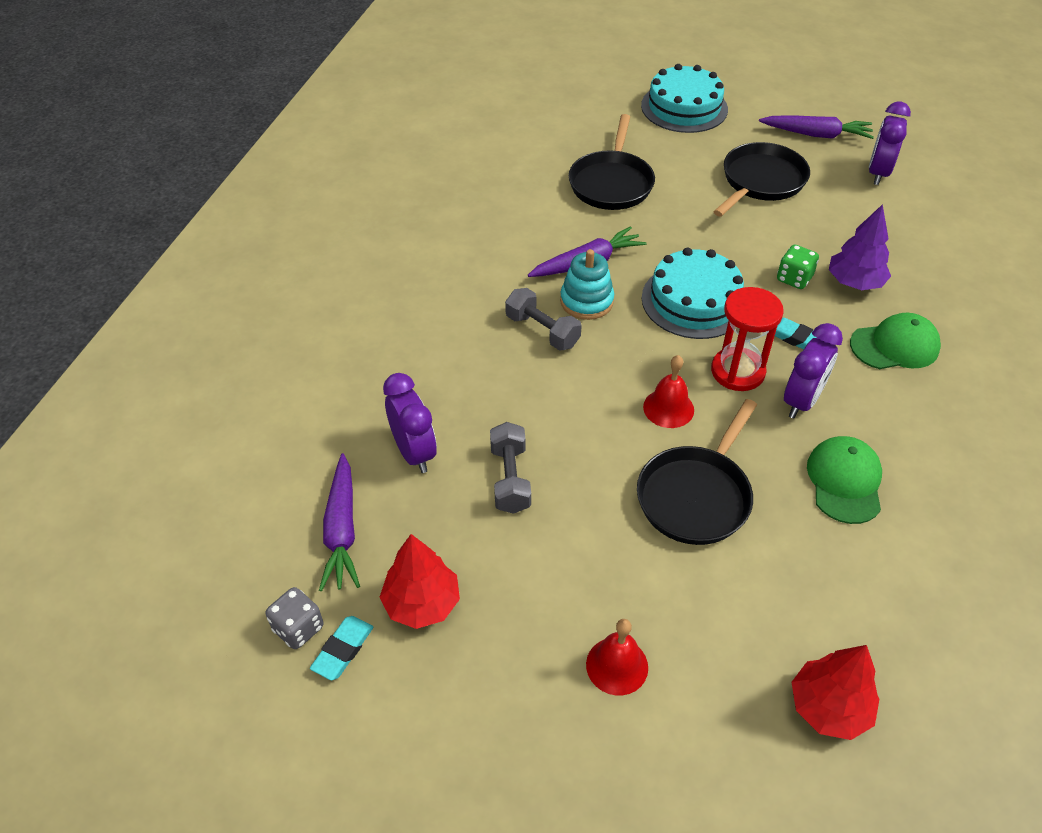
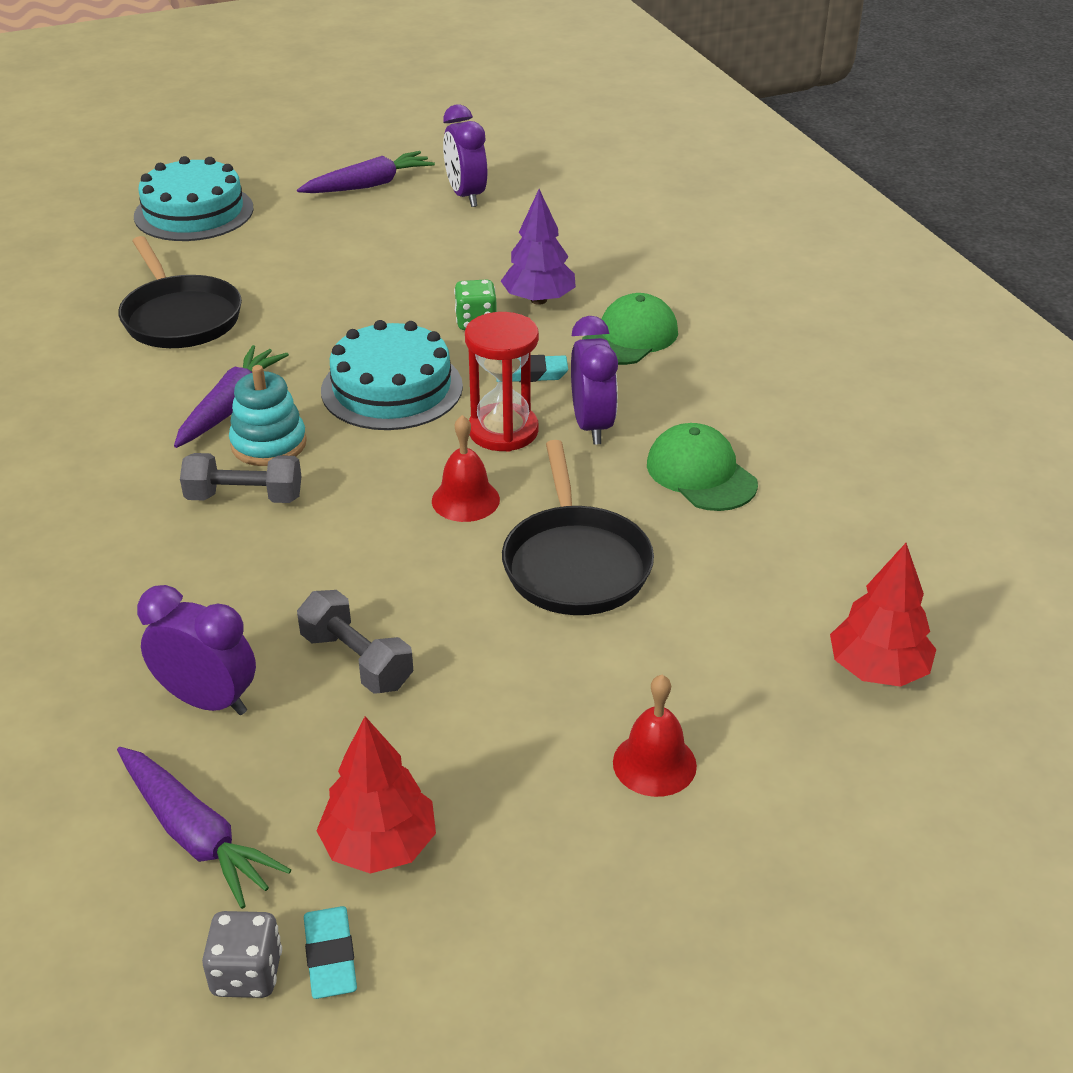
camera: 40 degrees left, 10 degrees down
(761, 181) = (352, 249): black pan -> none

